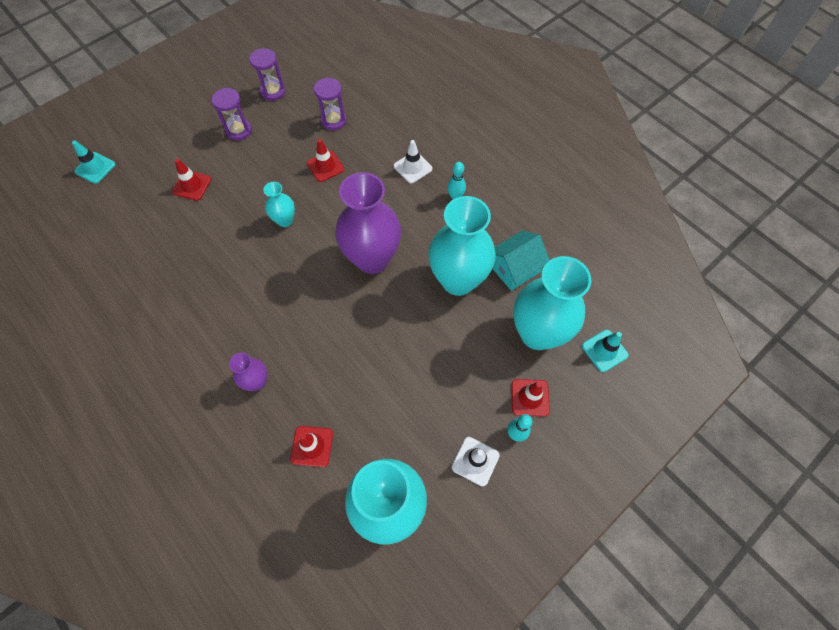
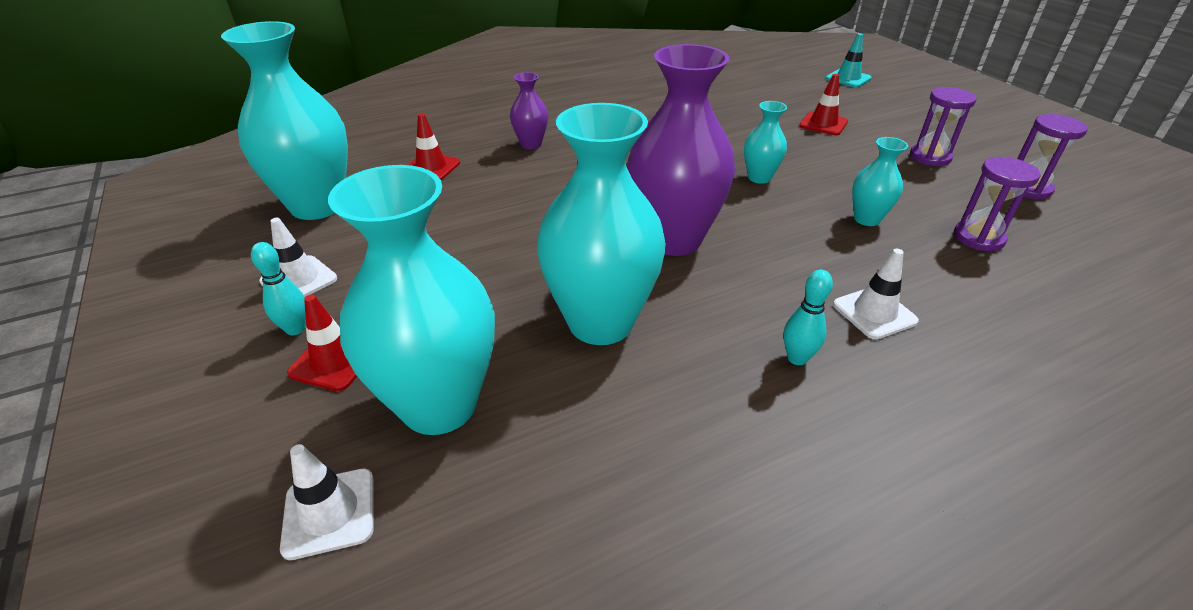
camera: 105 degrees right, 25 degrees down
(325, 166) = (866, 219): red traffic cone -> turquoise vase
(514, 268) = (597, 409): turquoise house -> none
(604, 350) = (329, 513): turquoise traffic cone -> white traffic cone

